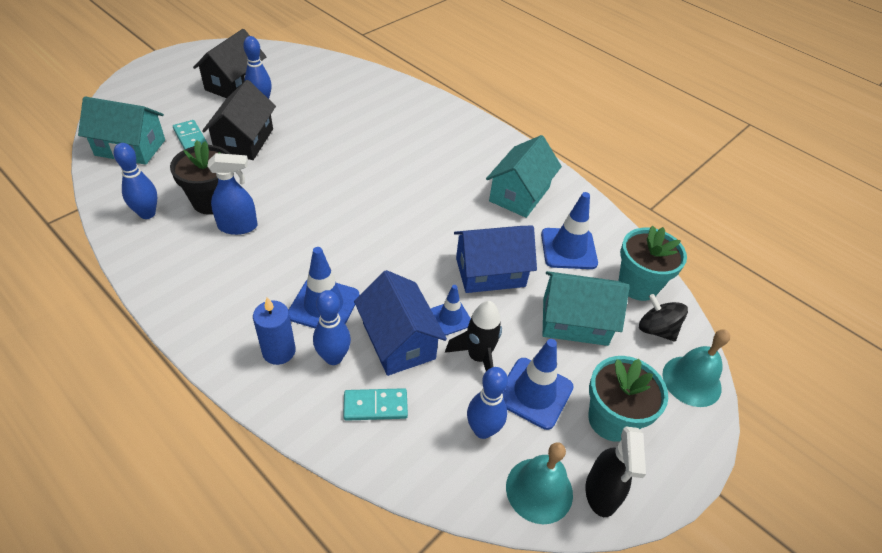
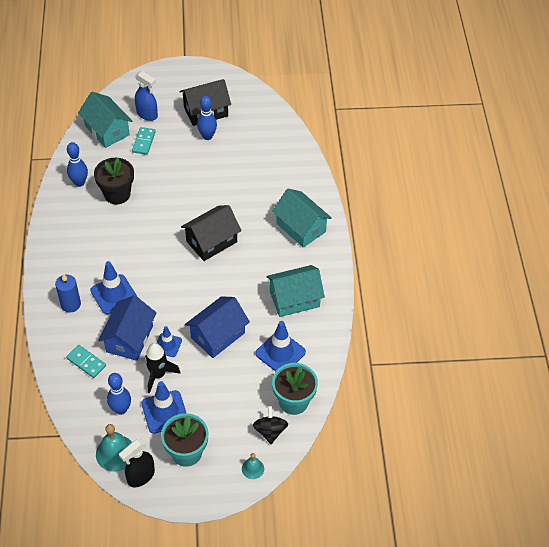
camera: 45 degrees right, 5 degrees up
(238, 226) = (116, 219): blue spray bottle -> blue spray bottle (147, 114)
(244, 141) = (171, 161): black house -> black house (211, 241)
(333, 357) = (91, 325): blue bowling pin -> none
(490, 272) = (218, 335): blue house -> blue house turned 75 degrees counterclockwise
(575, 321) = (230, 394): turquoise house -> turquoise house (301, 227)
(691, 381) = (253, 468): turquoise bell -> turquoise bell, size x0.57

